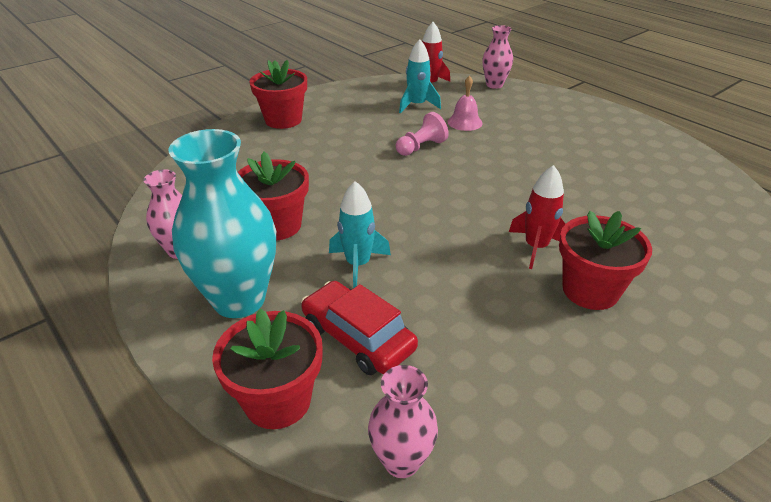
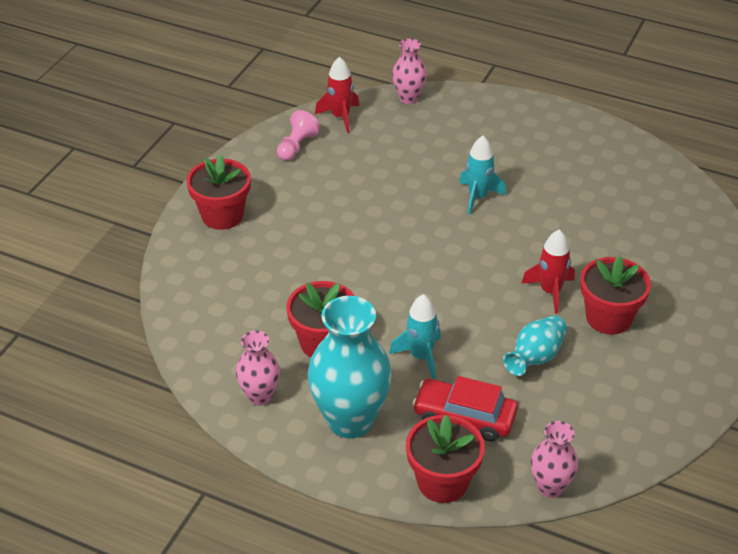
camera: 25 degrees left, 5 degrees up
(417, 105) = (348, 153): turquoise rocket -> turquoise rocket (478, 197)
(421, 147) = (389, 210): pink pawn -> pink pawn (297, 146)
(464, 122) = (410, 163): pink bell -> none
(479, 303) = (535, 357): none -> turquoise vase

